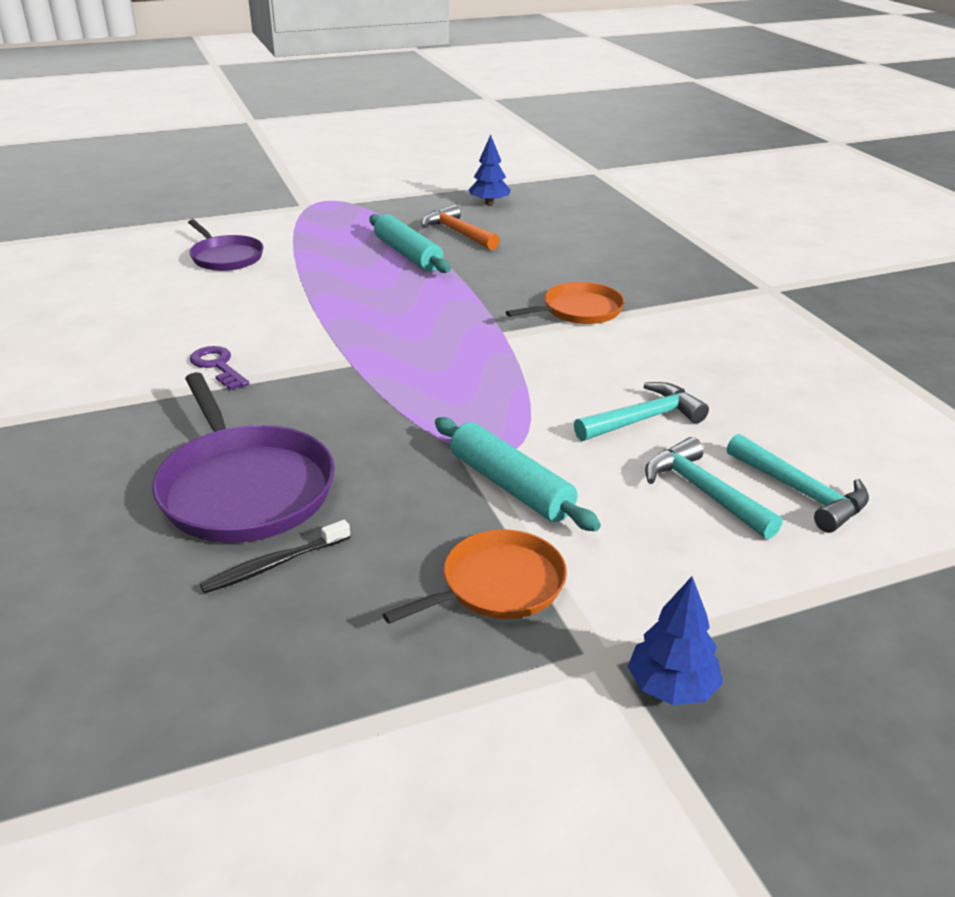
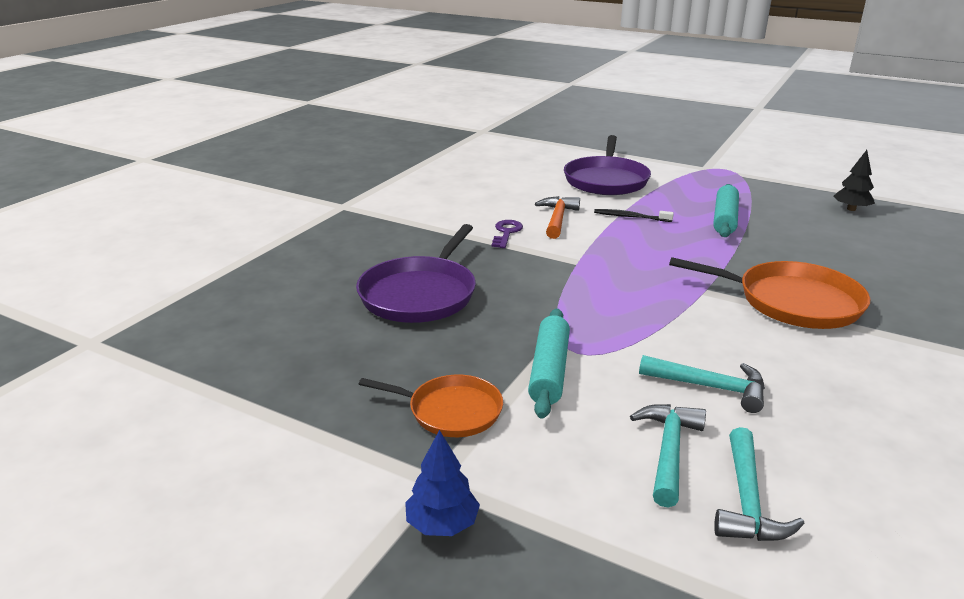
camera: 50 degrees right, 5 degrees down
(225, 257) = (606, 180): purple pan -> purple pan, size x1.62
(274, 564) = (374, 334): black toothbrush -> black toothbrush (630, 217)
(458, 233) = (787, 219): orange hammer -> orange hammer (557, 219)
(489, 203) = (851, 209): blue tree -> black tree
(578, 310) = (792, 302): orange pan -> orange pan, size x1.62

